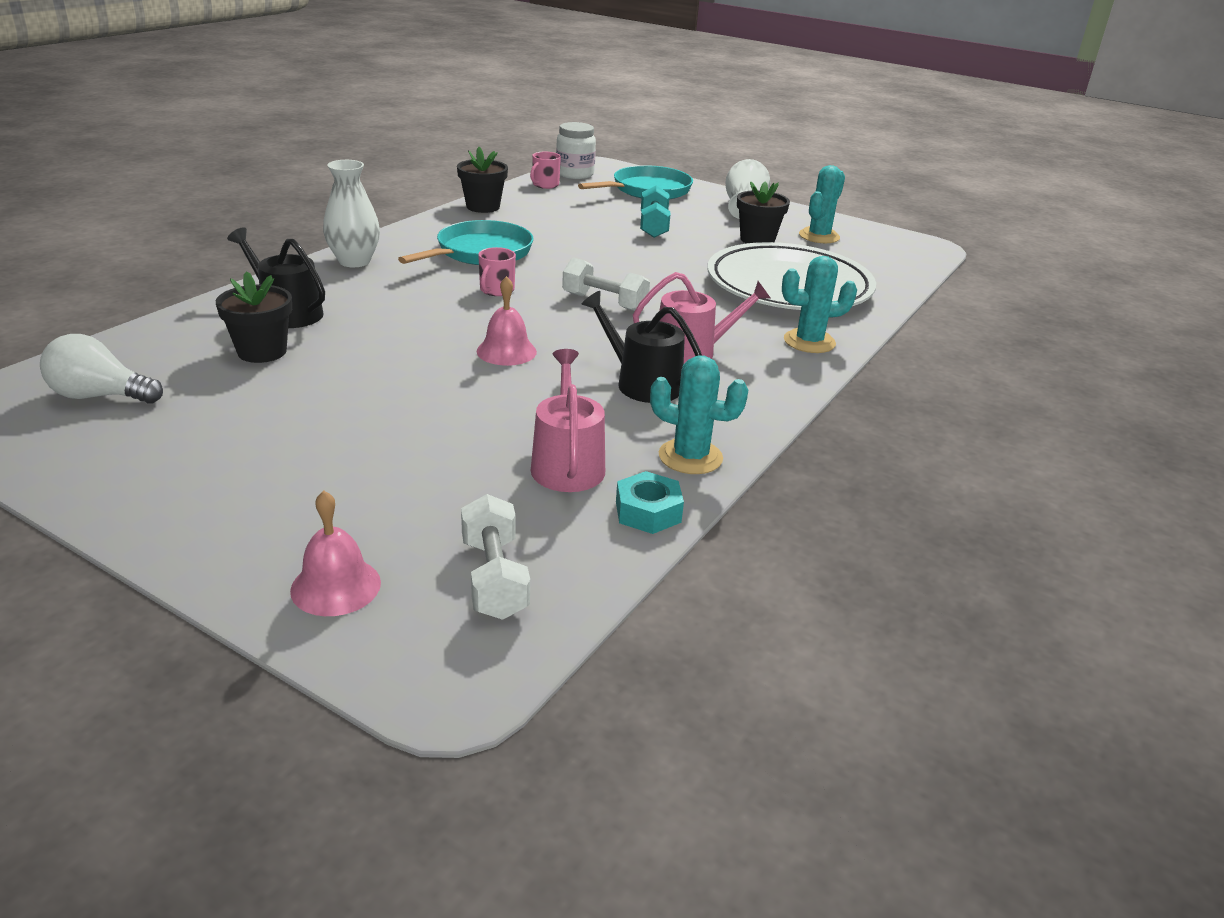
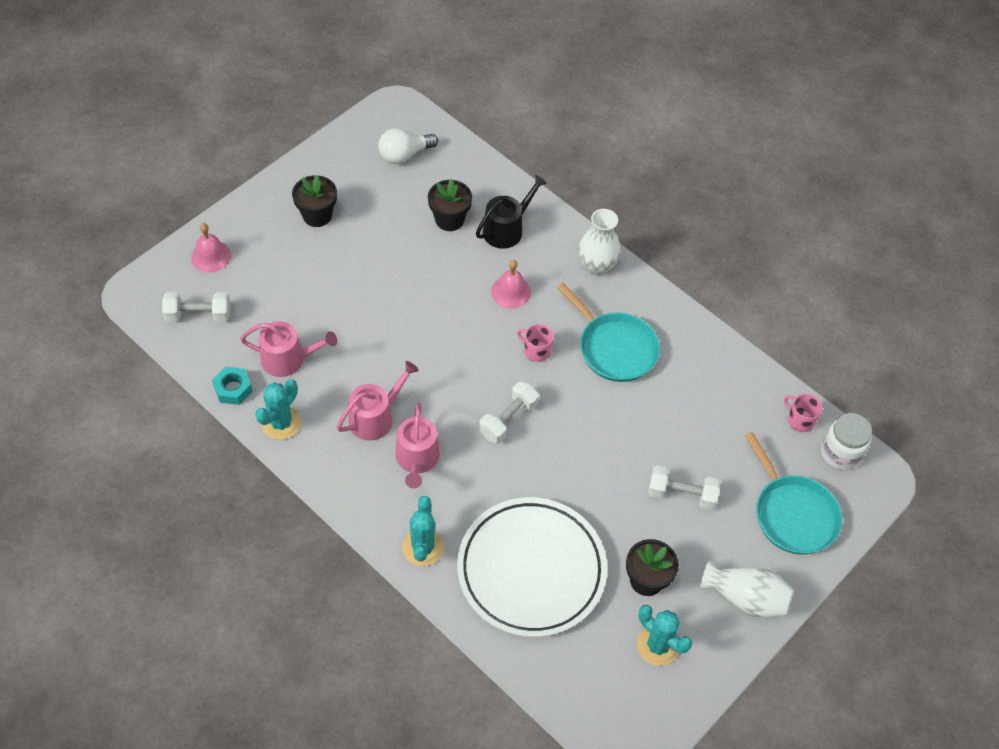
camera: 100 degrees right, 25 degrees up
(100, 396) = (404, 155): white light bulb -> white light bulb turned 135 degrees counterclockwise
(483, 207) = (728, 360): black flower pot -> black flower pot (317, 215)
(506, 351) = (433, 346): pink bell -> pink bell (511, 292)
(642, 383) = (375, 417): black watering can -> pink watering can
(653, 226) = (681, 494): turquoise dumbbell -> white dumbbell

